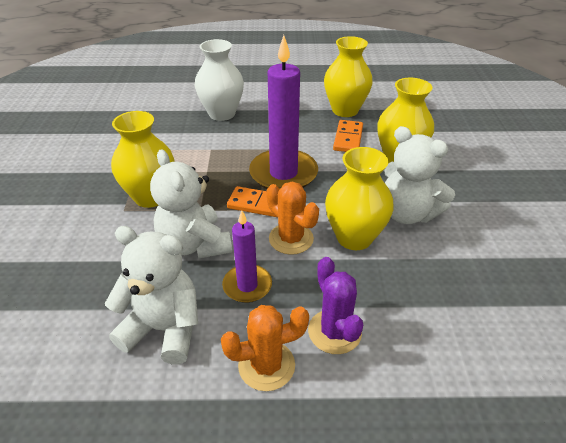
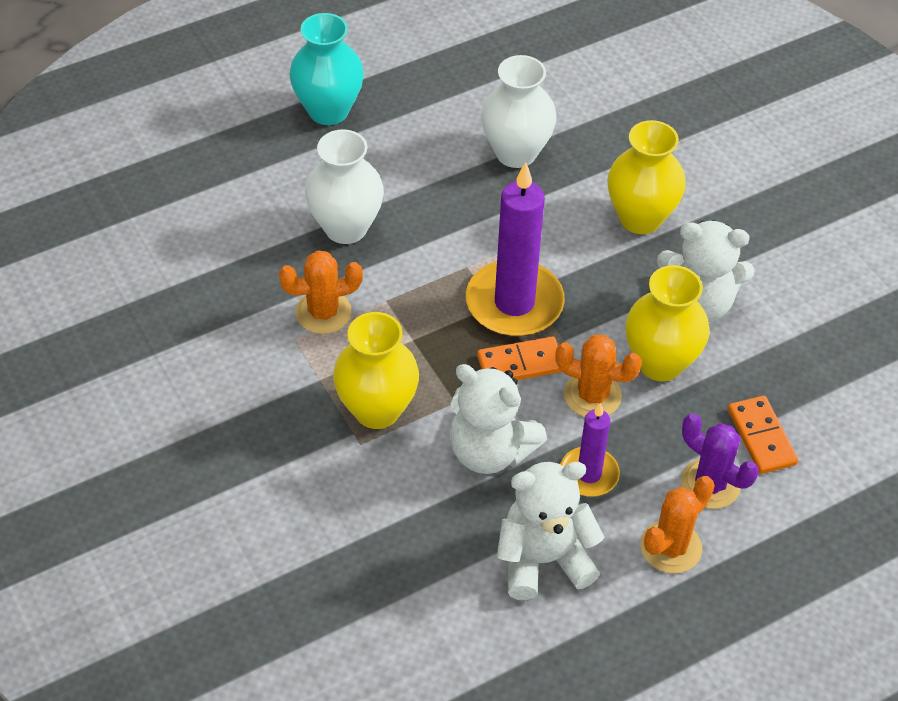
camera: 30 degrees left, 10 degrees up
(172, 143) = (323, 312): none -> orange cactus
(260, 71) = (328, 111): none -> turquoise vase
(345, 110) = (516, 153): yellow vase -> white vase
(348, 138) = (555, 207): orange domino -> orange domino (761, 437)

